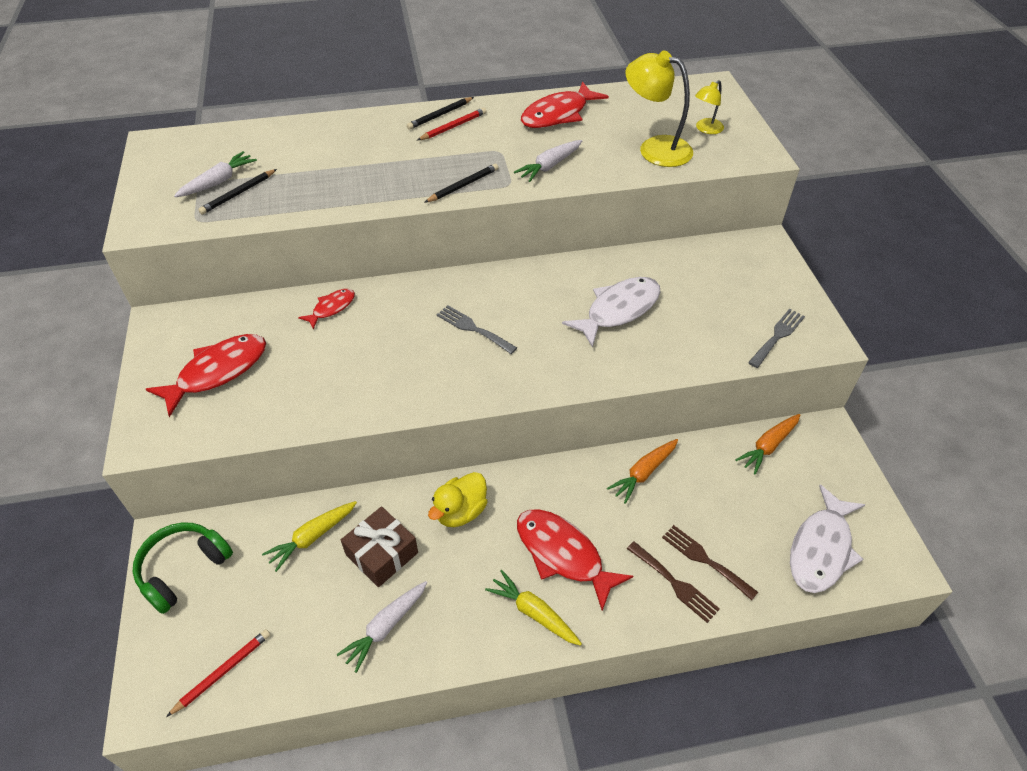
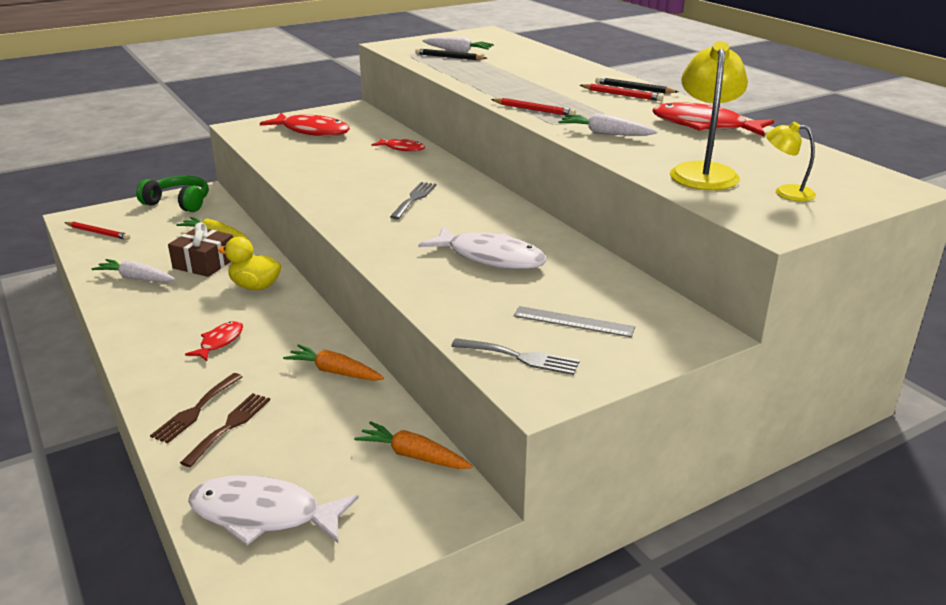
camera: 70 degrees right, 20 degrees down
(463, 185) = (534, 110): black pencil -> red pencil
(534, 613) = (154, 338): yellow carrot -> none
(563, 554) = (220, 342): red fish -> red fish, size x0.55
(735, 296) = (573, 322): none -> grey ruler

